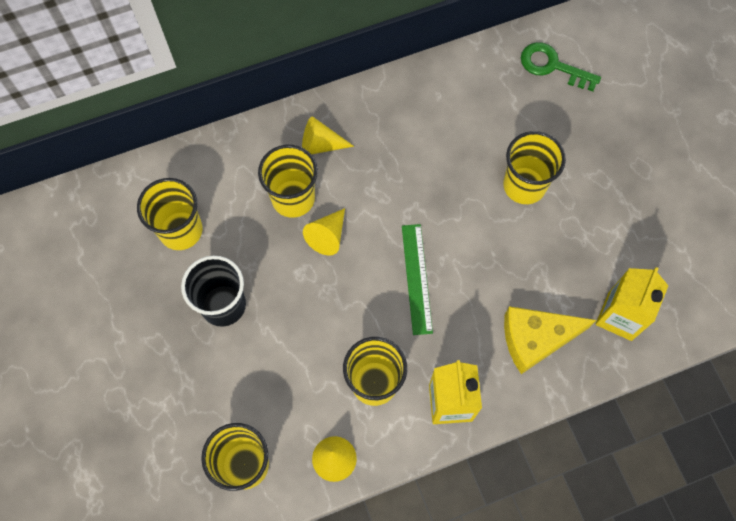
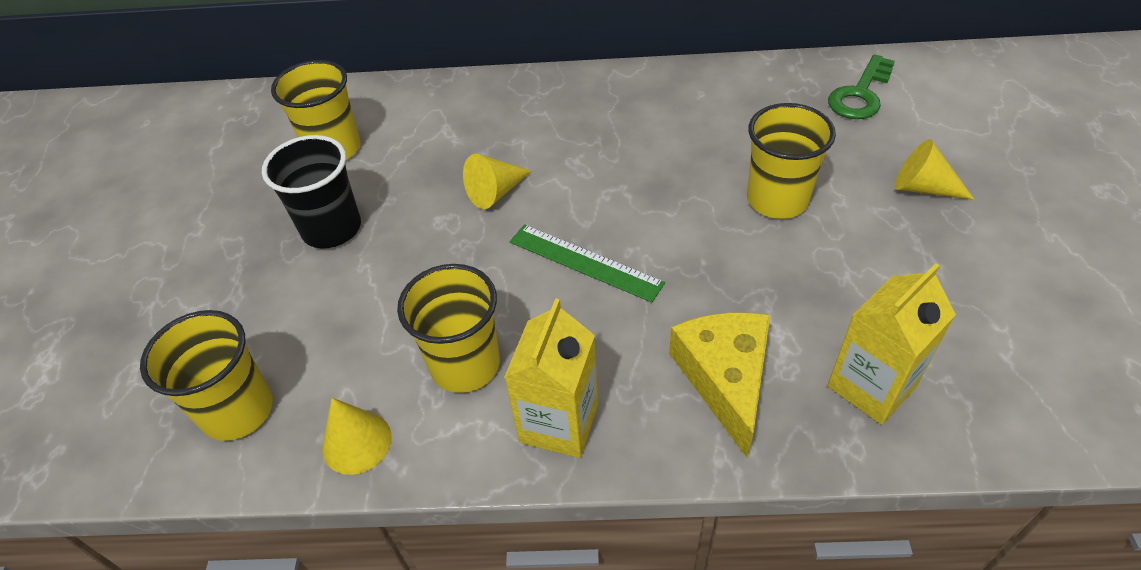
camera: 25 degrees right, 20 degrees down
(293, 198) = (476, 148): yellow cup -> none
(320, 145) = (536, 109): yellow cone -> yellow cone (923, 188)
(416, 278) = (585, 262): green ruler -> green ruler turned 75 degrees counterclockwise
(536, 339) = (725, 378): yellow cheese -> yellow cheese turned 75 degrees clockwise
(552, 66) = (860, 94): green key -> green key turned 105 degrees counterclockwise

